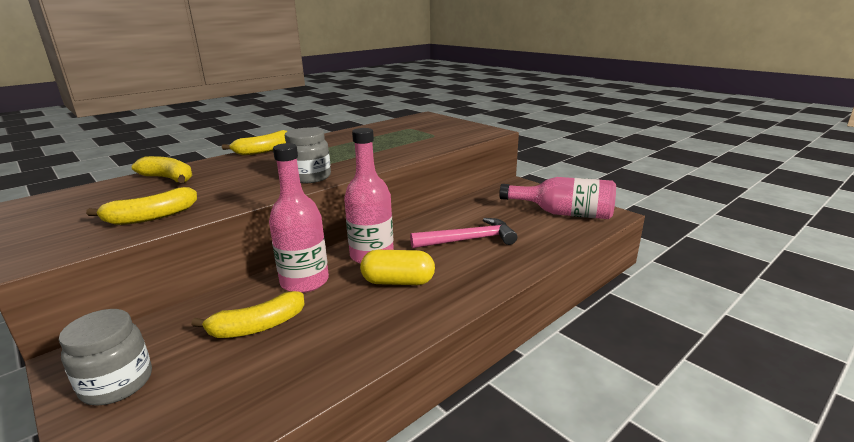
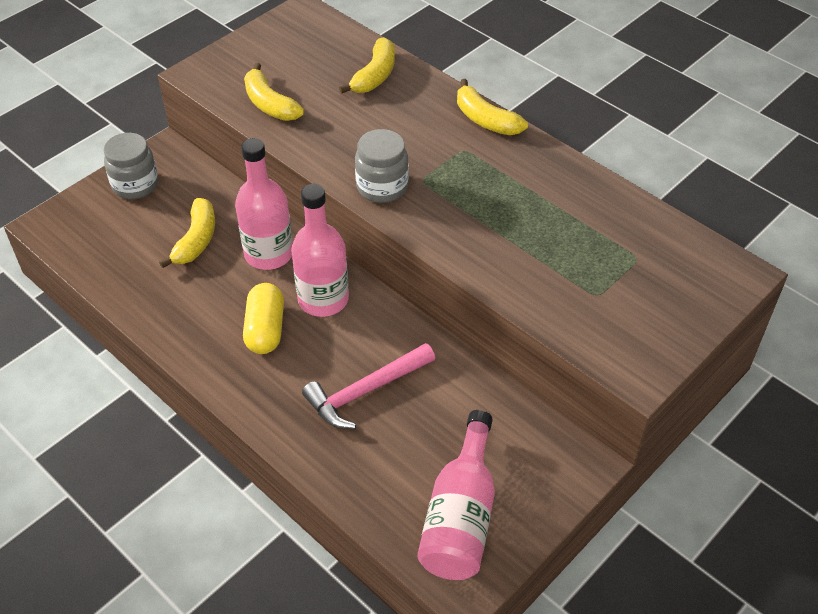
camera: 85 degrees right, 25 degrees up
(258, 326) = (196, 240): yellow banana -> yellow banana turned 135 degrees counterclockwise
(468, 240) = (365, 391): pink hammer -> pink hammer turned 75 degrees clockwise

